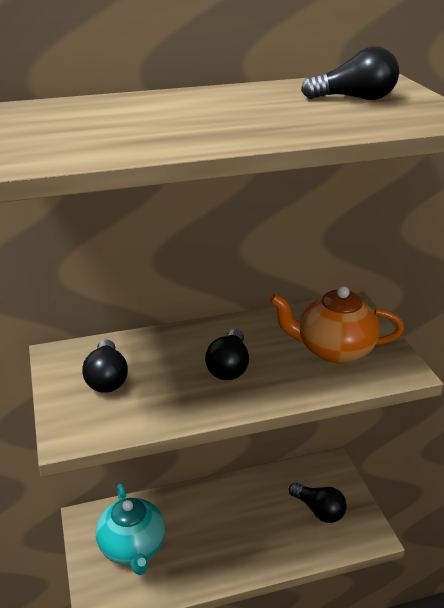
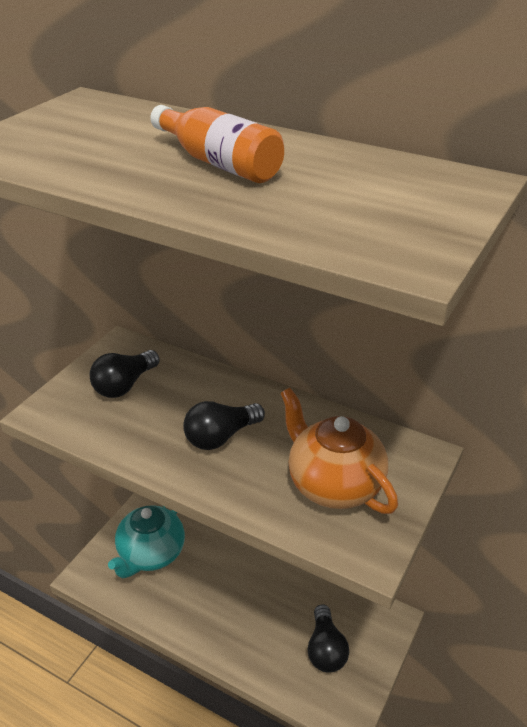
camera: 45 degrees right, 5 degrees up
(231, 112) = (219, 163): none -> orange bottle
(354, 98) = (373, 194): black light bulb -> none

